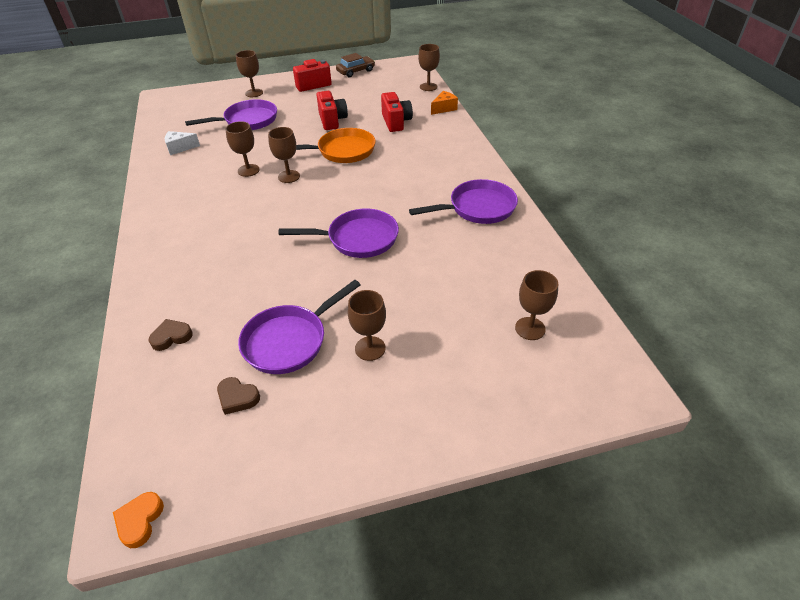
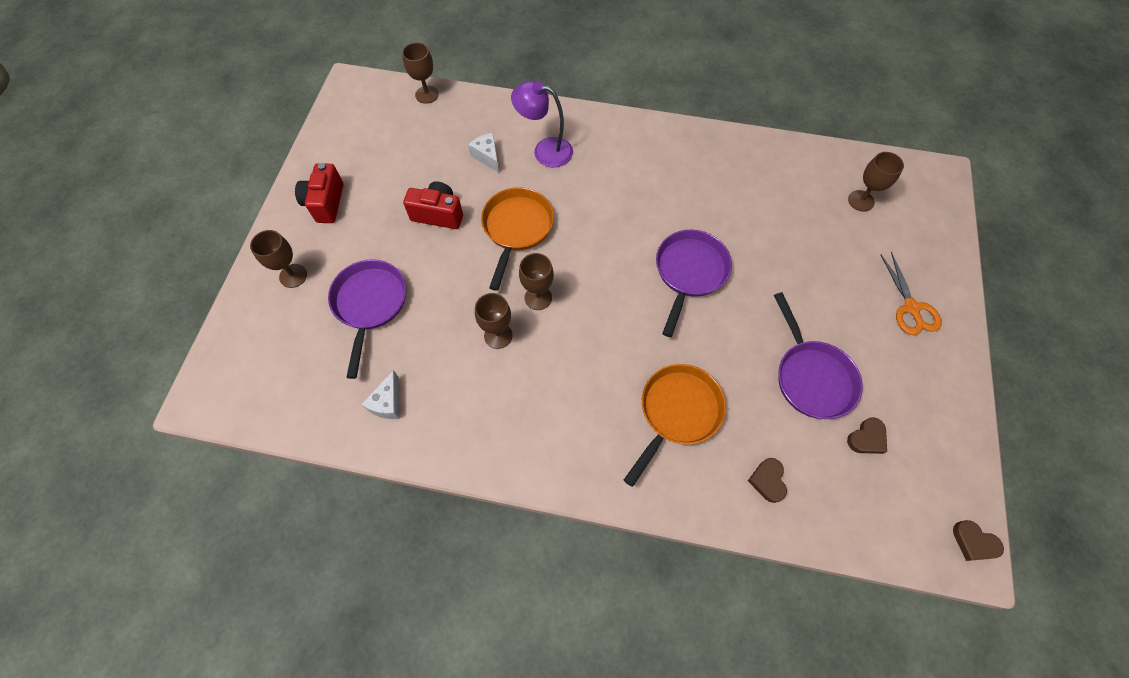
camera: 65 degrees left, 20 degrees up
(140, 520) = (973, 542): orange heart -> brown heart
(219, 268) = (677, 412): none -> orange pan
(356, 71) = (325, 145): brown car -> none
(370, 348) = (843, 318): brown goblet -> none
(396, 122) = (487, 156): red camera -> white cheese
(416, 401) = (911, 308): none -> orange scissors
(422, 141) = (545, 150): none -> purple lamp
(444, 108) = (488, 103): orange cheese -> none
(478, 208) = (690, 160): purple pan -> none

